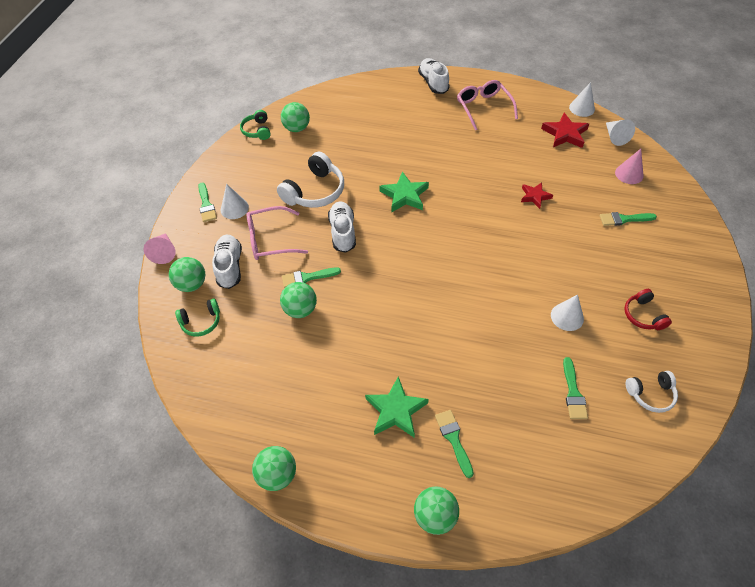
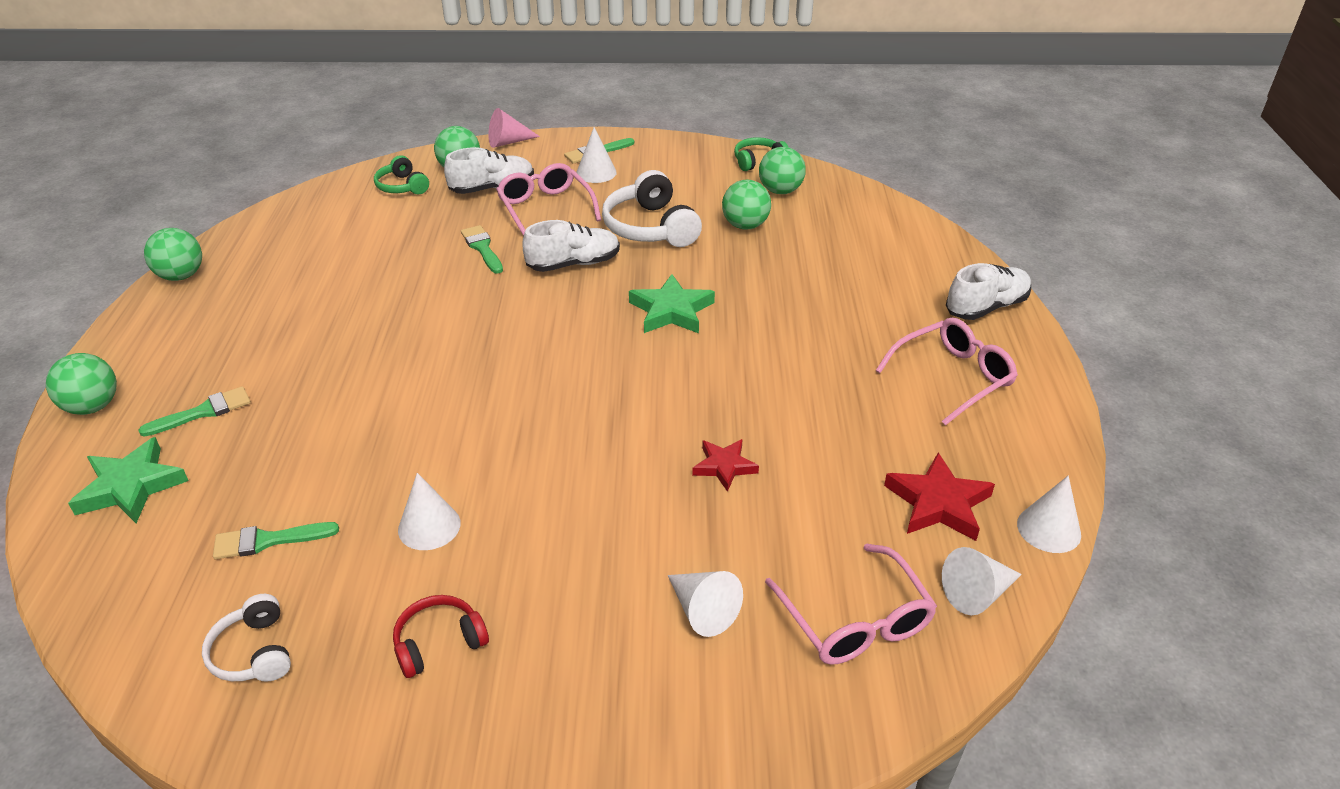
camera: 75 degrees right, 15 degrees down
(300, 309) = (426, 252): green ball -> green ball (745, 225)
(315, 191) = (650, 228): white headphones -> white headphones turned 45 degrees clockwise
(396, 410) = (257, 354): green star -> green star (131, 486)
(623, 219) = (703, 610): green brush -> white cone
(629, 174) = (855, 621): pink cone -> pink glasses

